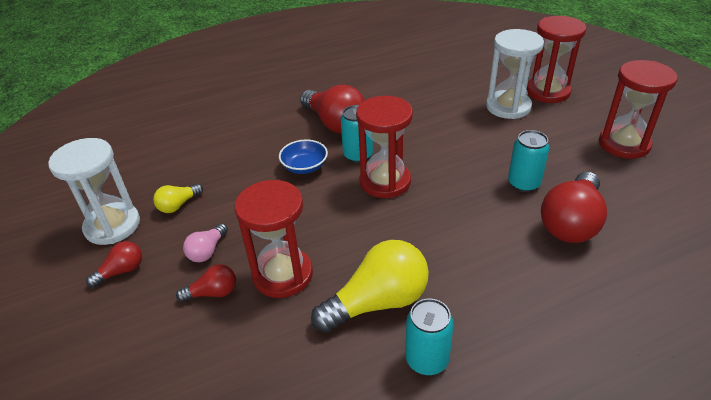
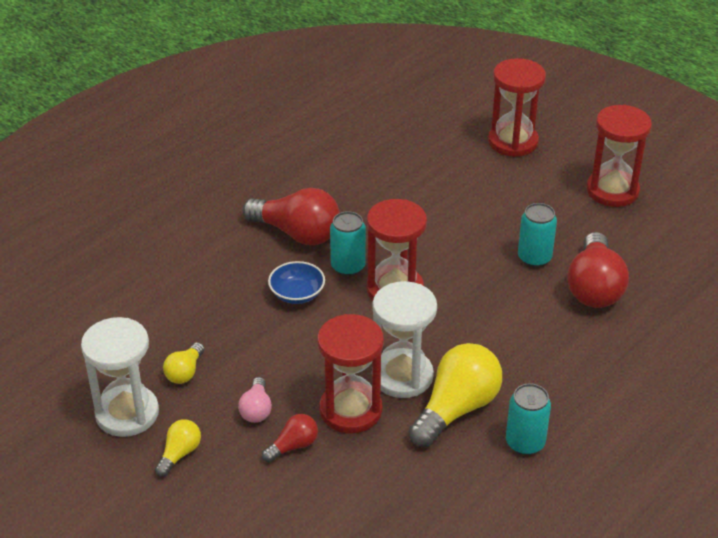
camera: 25 degrees left, 0 degrees up
(121, 271) = (179, 454): red light bulb -> yellow light bulb
(508, 107) = (479, 170): white hourglass -> white hourglass (402, 376)

